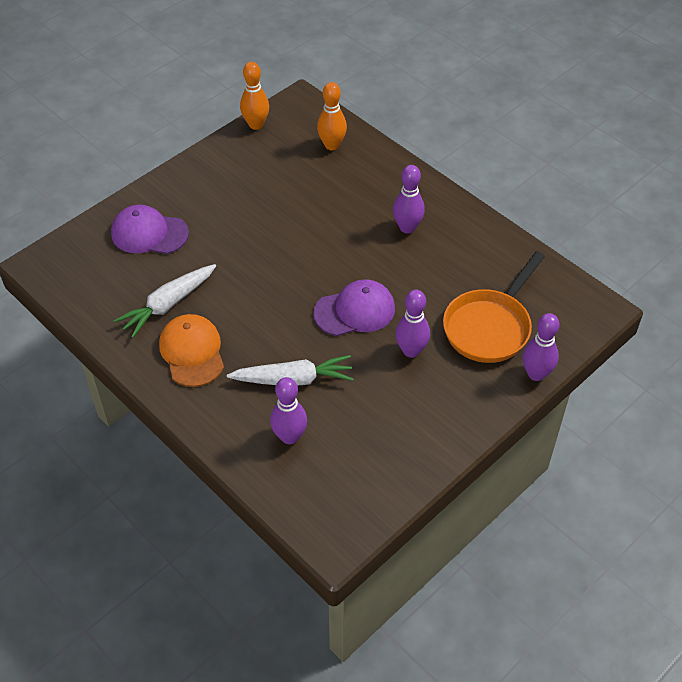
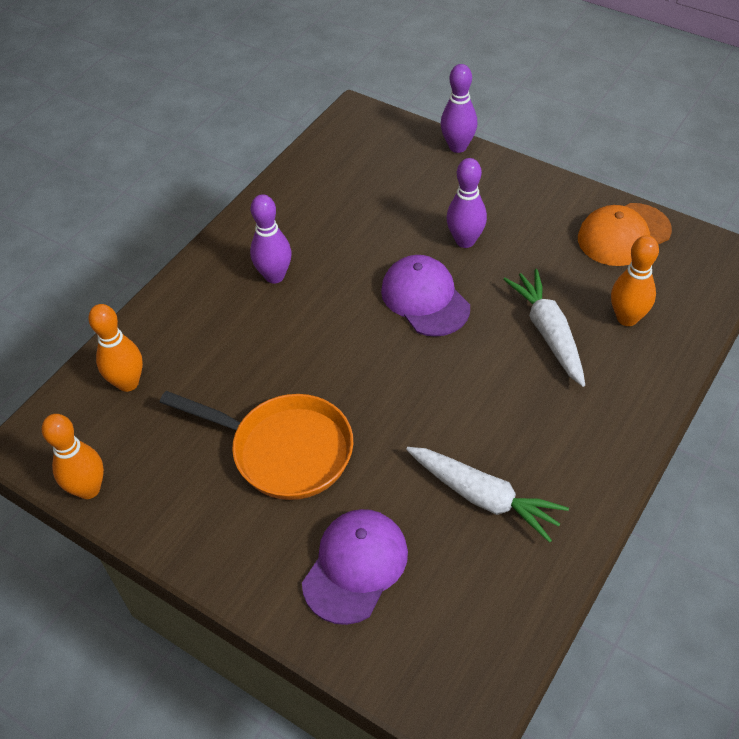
camera: 100 degrees left, 0 degrees up
(149, 233) = (355, 566): purple cap -> purple cap turned 150 degrees counterclockwise
(192, 352) = (551, 445): orange cap -> orange cap (623, 235)
(289, 436) = (627, 318): purple bowling pin -> orange bowling pin
(490, 327) = (408, 186): orange pan -> orange pan (284, 450)

